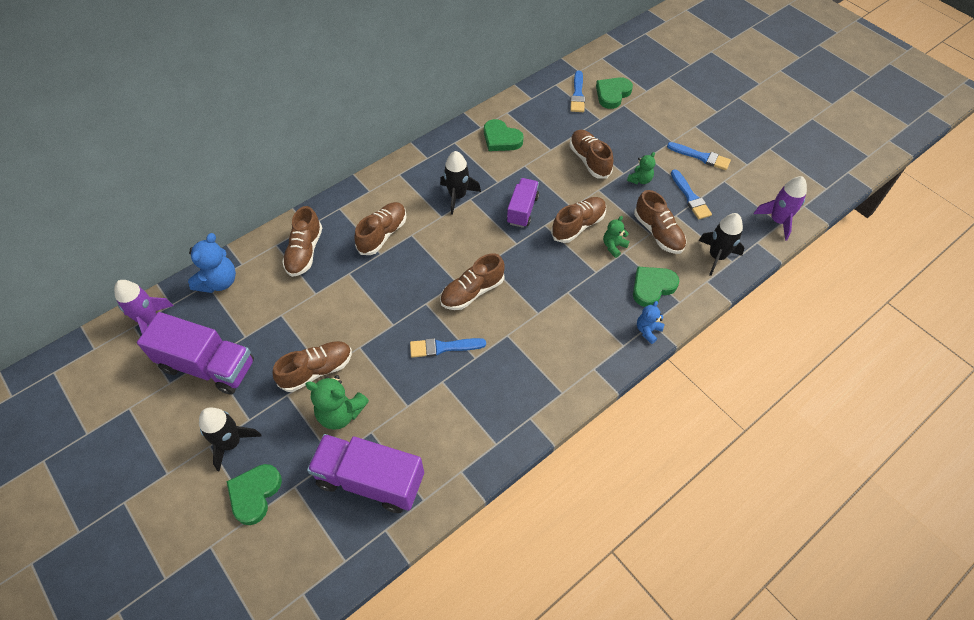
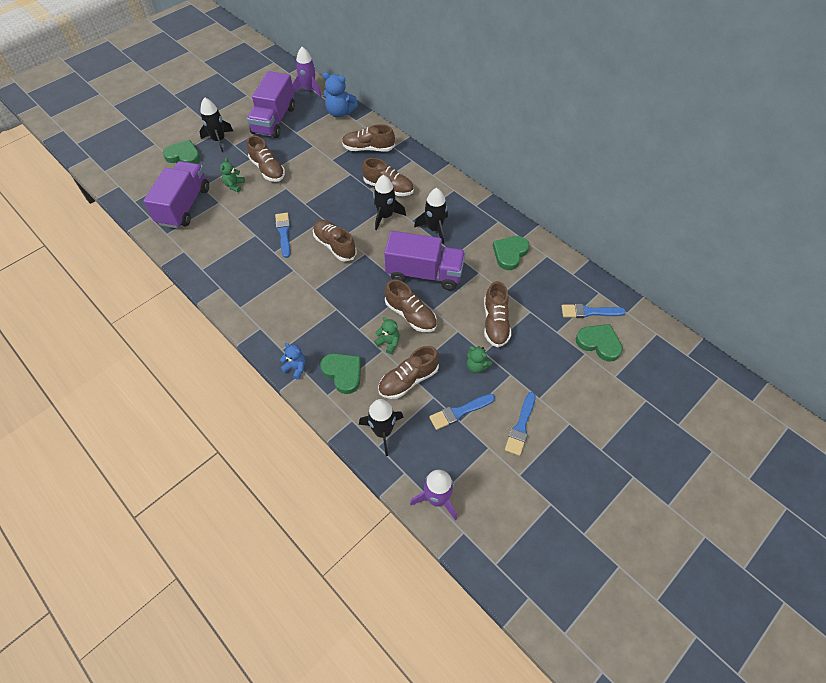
camera: 85 degrees right, 0 degrees up
(340, 413) = (234, 185): green teddy bear -> green teddy bear, size x0.59
(430, 240) = (385, 216): none -> black rocket
(522, 210) = (424, 273): purple truck -> purple truck, size x1.65
(589, 160) = (495, 323): brown shoe -> brown shoe turned 120 degrees clockwise

